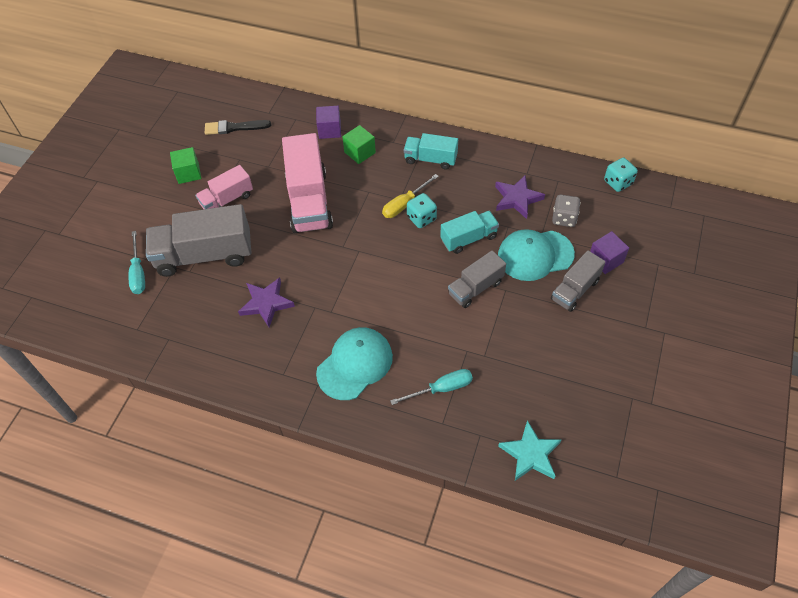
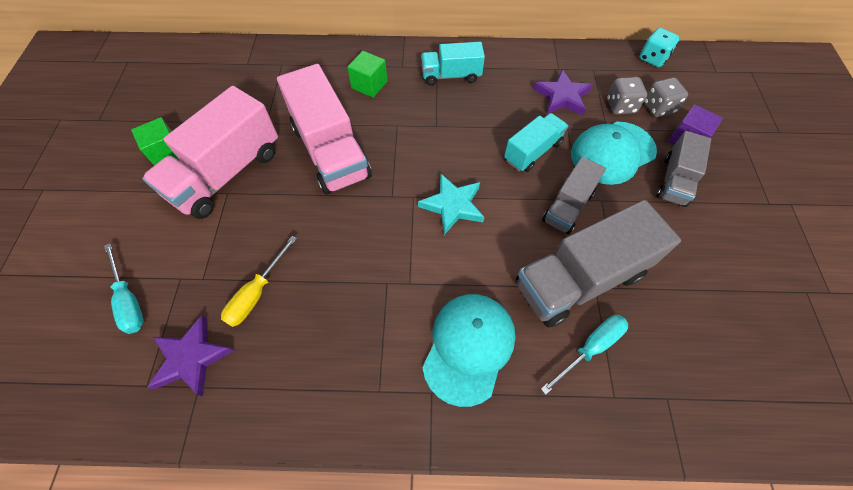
camera: 20 degrees left, 5 degrees up
(204, 255) = (217, 252): grey truck -> grey truck (579, 279)
(227, 200) = (227, 174): pink truck -> pink truck, size x1.75
(234, 127) = (210, 88): black brush -> none
(266, 303) = (321, 295): purple star -> purple star (191, 358)
(329, 130) = (325, 68): purple cube -> none
(404, 204) = (444, 130): yellow screwdriver -> yellow screwdriver (256, 293)
(421, 218) = (470, 141): turquoise dice -> none
(530, 454) = (740, 405): turquoise star -> turquoise star (453, 205)
(596, 227) = (658, 108): none -> grey dice

